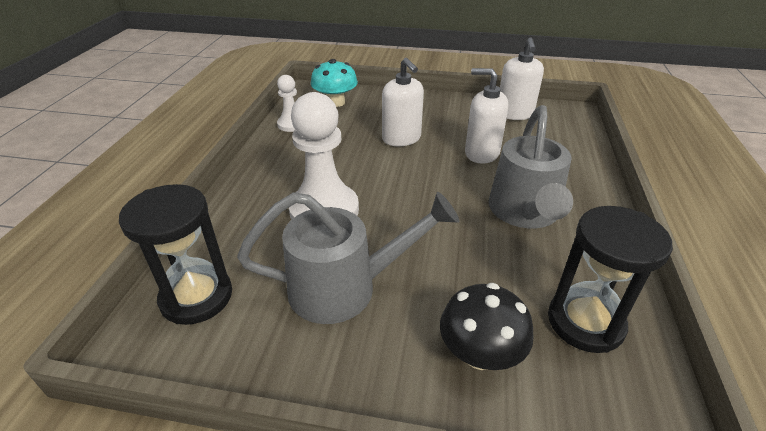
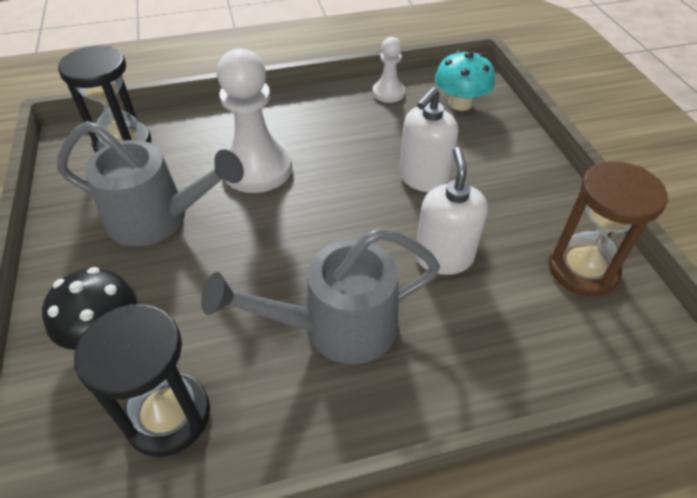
camera: 65 degrees right, 10 degrees up
(346, 288) = (159, 219): grey watering can -> grey watering can turned 45 degrees counterclockwise
(514, 114) = (582, 269): white soap dispenser -> brown hourglass

